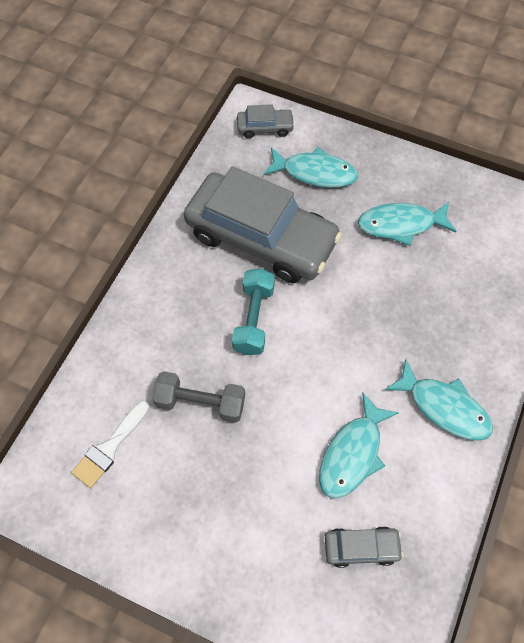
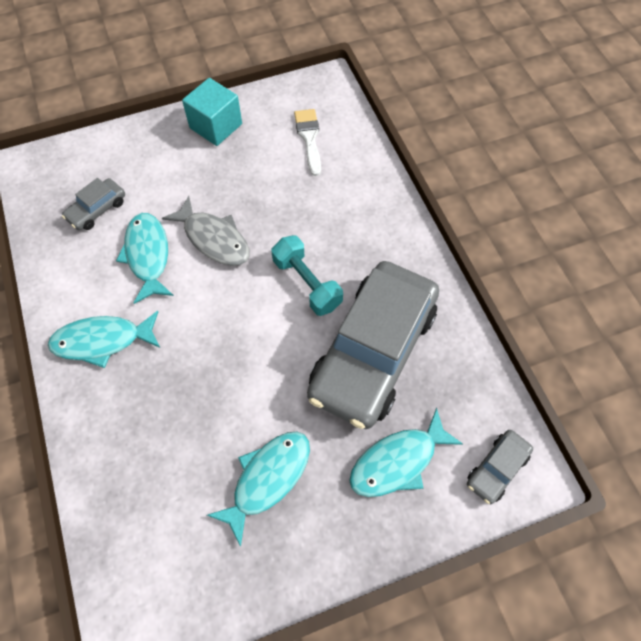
camera: 135 degrees right, 0 degrees up
(172, 546) = (216, 126): none -> turquoise cube
(200, 403) = (282, 202): grey dumbbell -> none
(261, 237) = (373, 351): grey car -> grey car turned 45 degrees counterclockwise
(286, 420) = (213, 239): none -> grey fish

